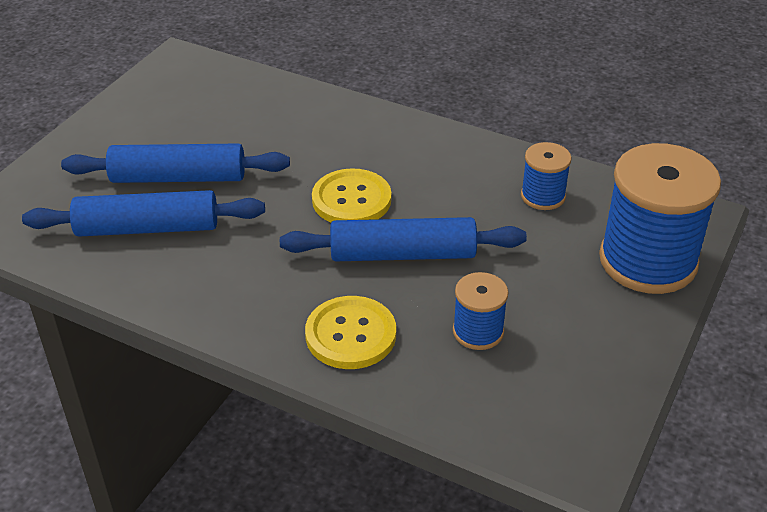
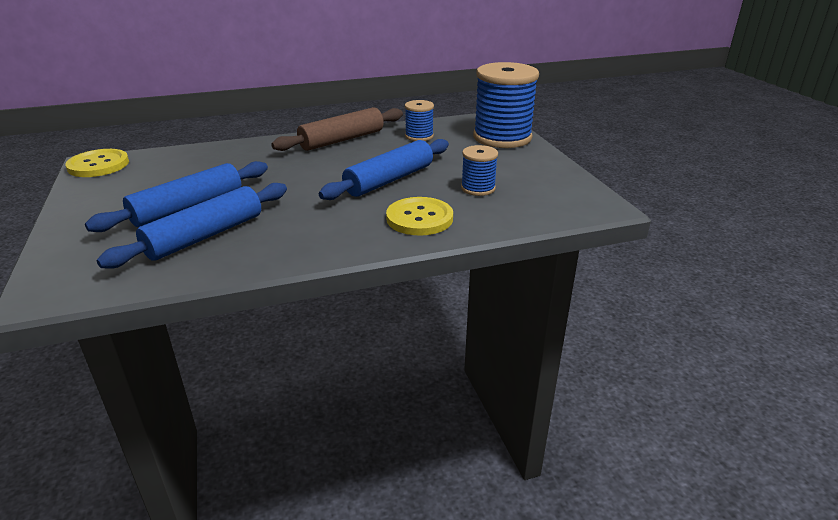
camera: 45 degrees left, 10 degrees down
(351, 200) = (322, 173): yellow button -> yellow button (98, 165)
(444, 152) = (342, 140): none -> brown rolling pin

